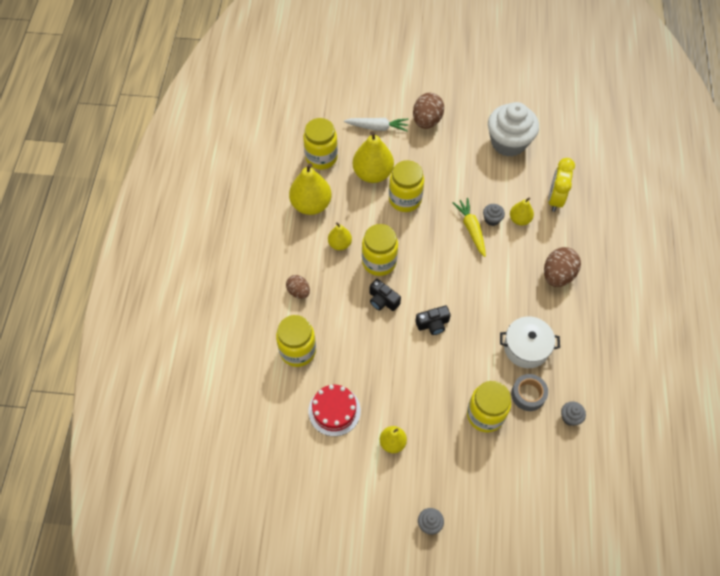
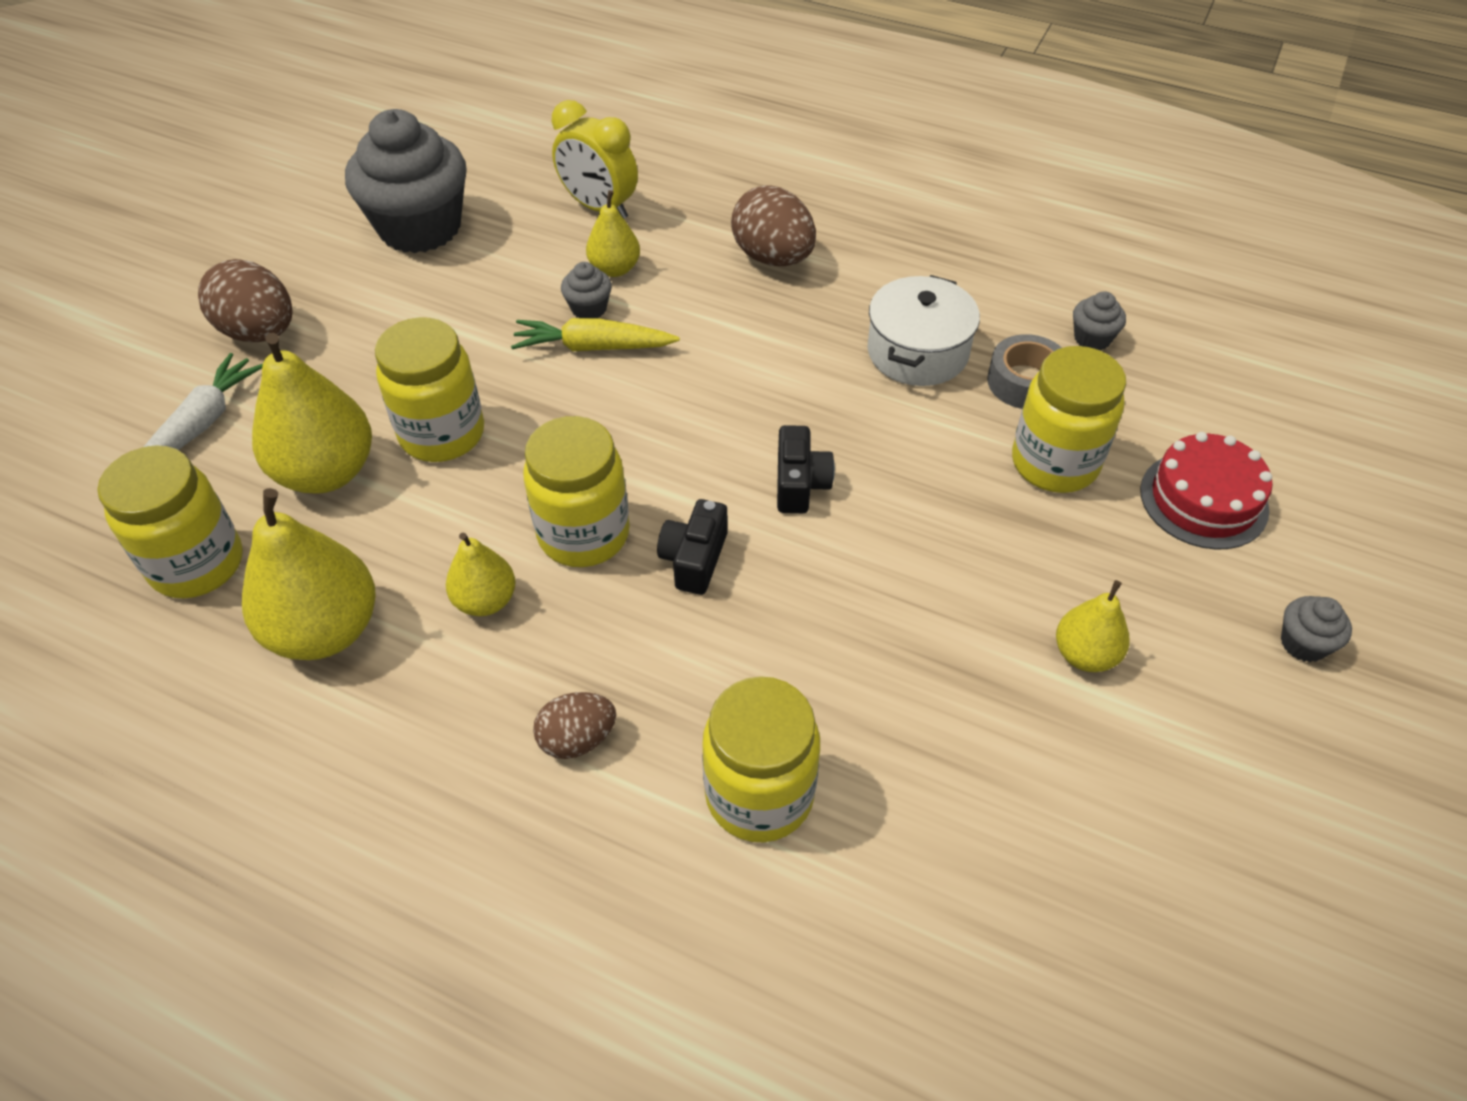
camera: 70 degrees left, 10 degrees down
(334, 411) = (966, 757): red cake -> red cake (1203, 500)
(383, 300) = (694, 559): black camera -> black camera turned 135 degrees clockwise
(508, 142) = (420, 227): white cupcake -> grey cupcake

